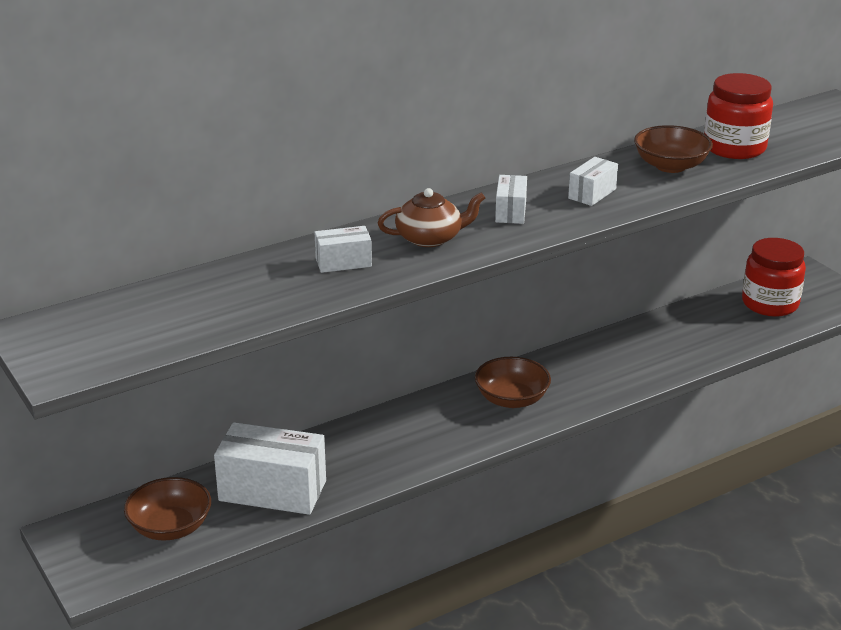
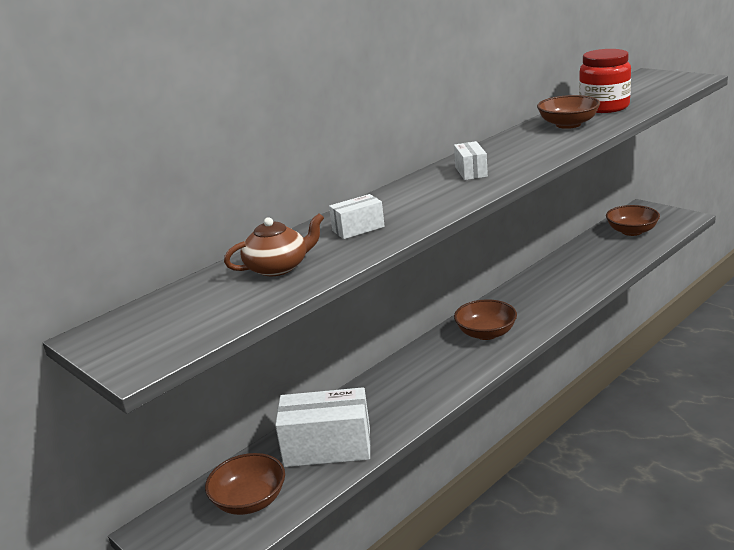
camera: 10 degrees left, 5 degrees down
(430, 238) = (419, 199): brown teapot -> brown teapot (278, 267)
(592, 193) = (524, 150): white box -> none
(770, 303) = (632, 231): red jar -> brown bowl

